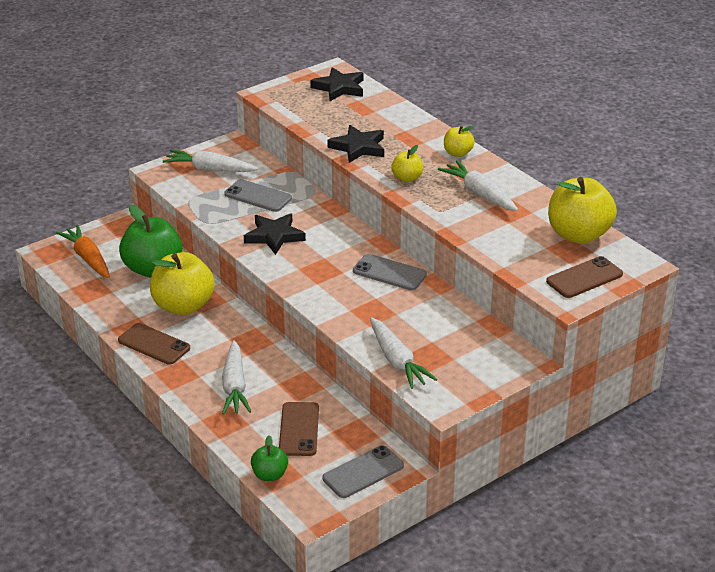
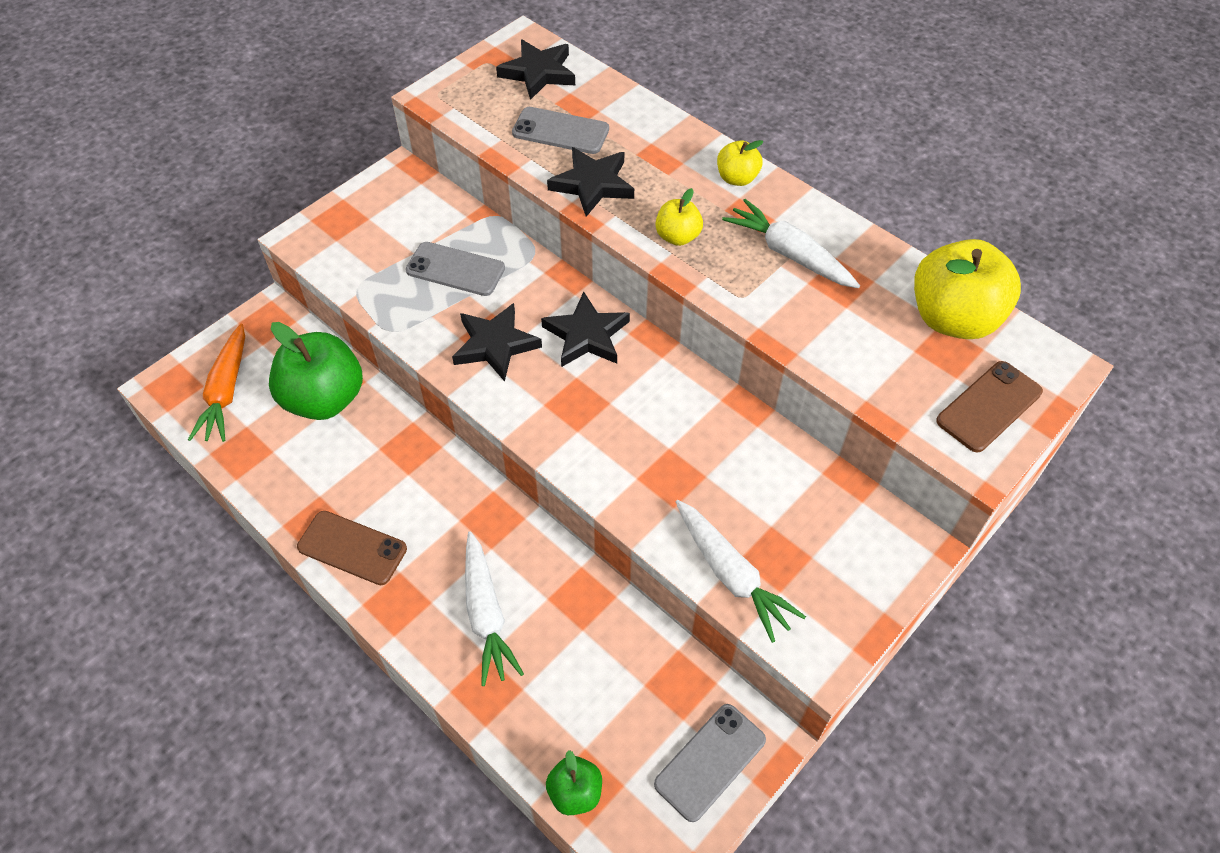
camera: 10 degrees left, 20 degrees up
(88, 258) = (226, 391): orange carrot -> orange carrot turned 135 degrees counterclockwise
(183, 306) = (381, 465): yellow apple -> none
(210, 169) = (376, 226): white carrot -> none
(299, 429) = (598, 688): brown phone -> none
(337, 237) = (586, 335): none -> black star
(389, 273) = (676, 395): grey phone -> grey phone (560, 131)

